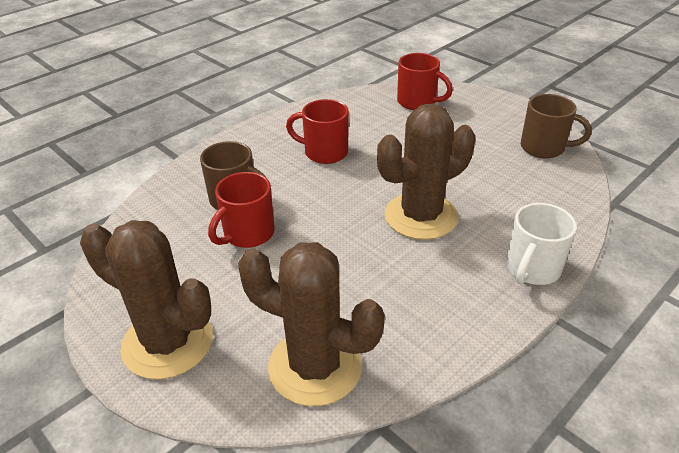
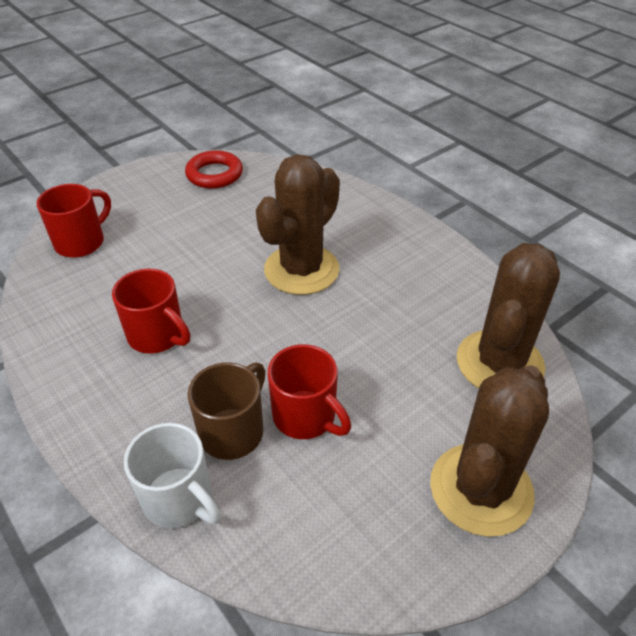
camera: 85 degrees left, 5 degrees up
(324, 152) = (157, 336): red mug -> red mug turned 75 degrees counterclockwise
(421, 216) = (301, 270): brown cactus -> brown cactus turned 60 degrees clockwise
(532, 269) = (383, 217): white mug -> white mug (179, 499)
(544, 148) = (214, 174): brown mug -> red ring

